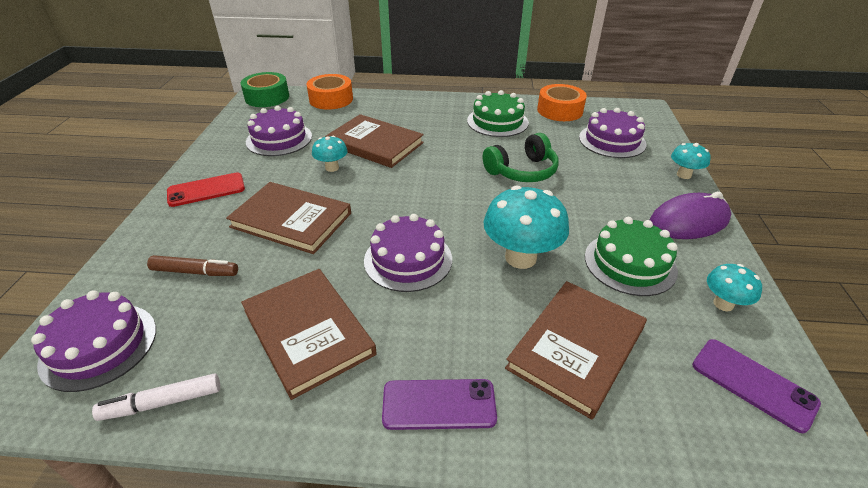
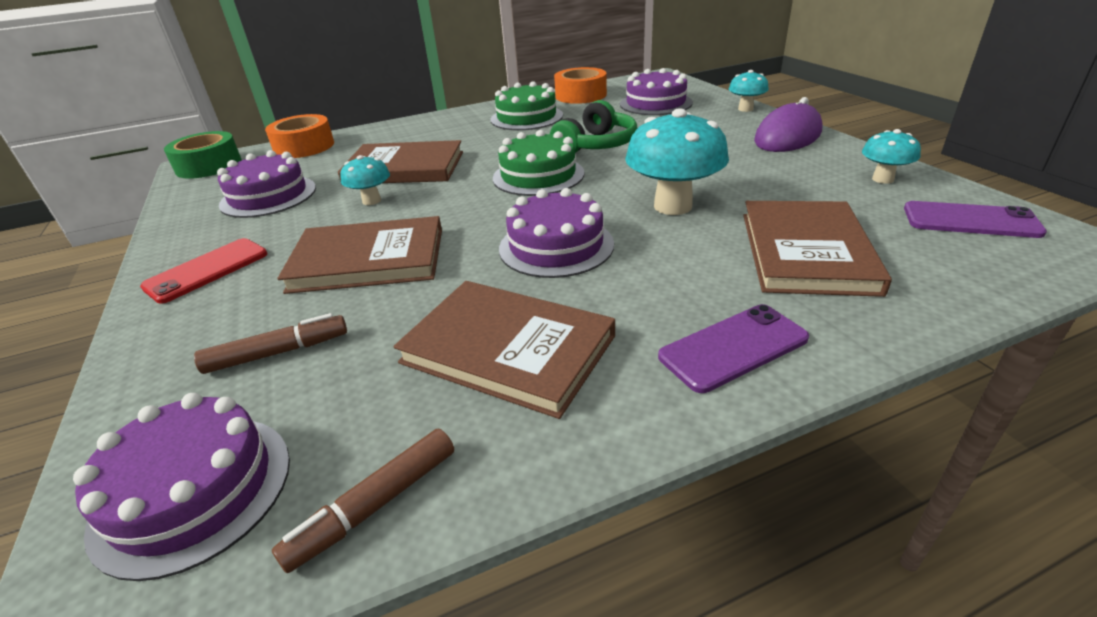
camera: 25 degrees left, 5 degrees down
(162, 402) = (375, 505): white marker -> brown marker
(630, 263) = (776, 178): green cake -> green cake (538, 175)

